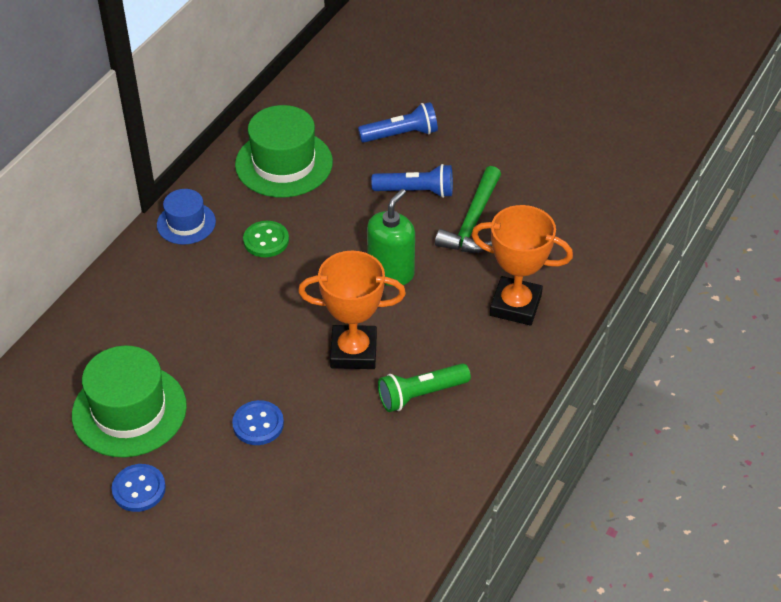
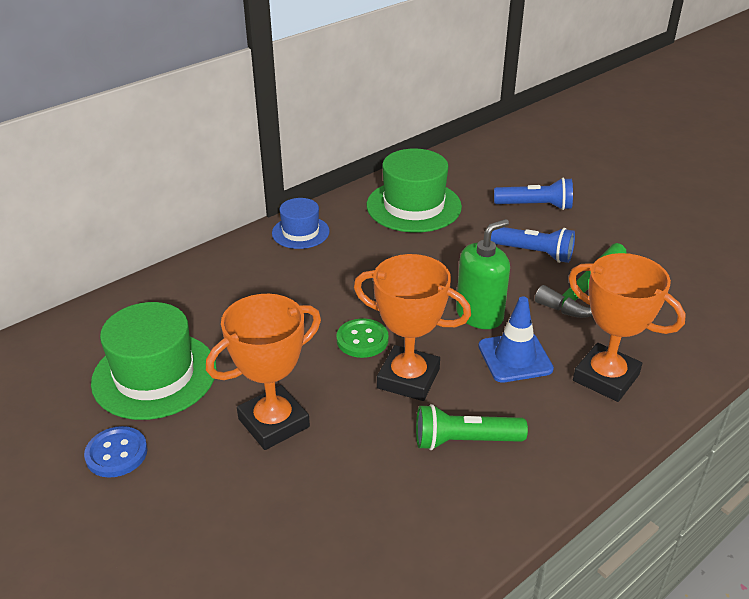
camera: 20 degrees right, 10 degrees down
(258, 424) = (273, 423): blue button -> orange trophy
(266, 240) = (367, 261): green button -> green button (362, 340)
(435, 307) = (515, 357): none -> blue traffic cone

